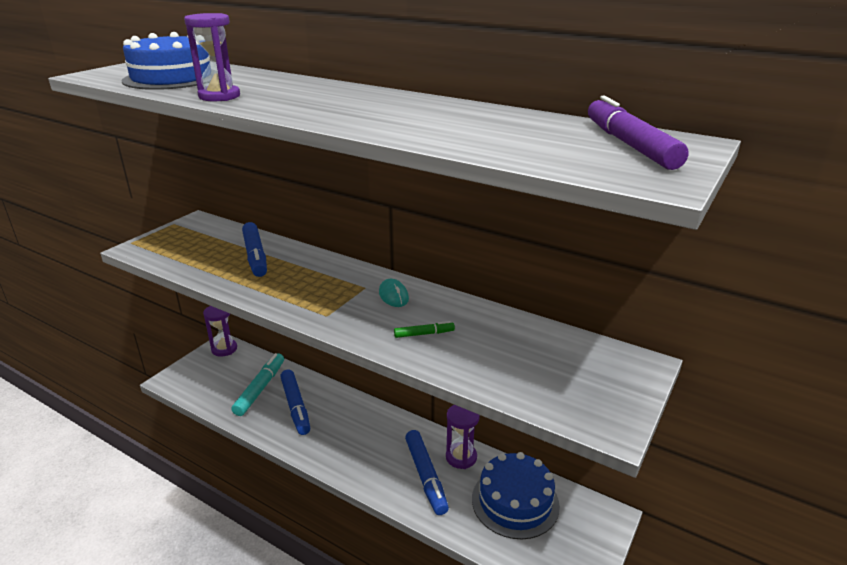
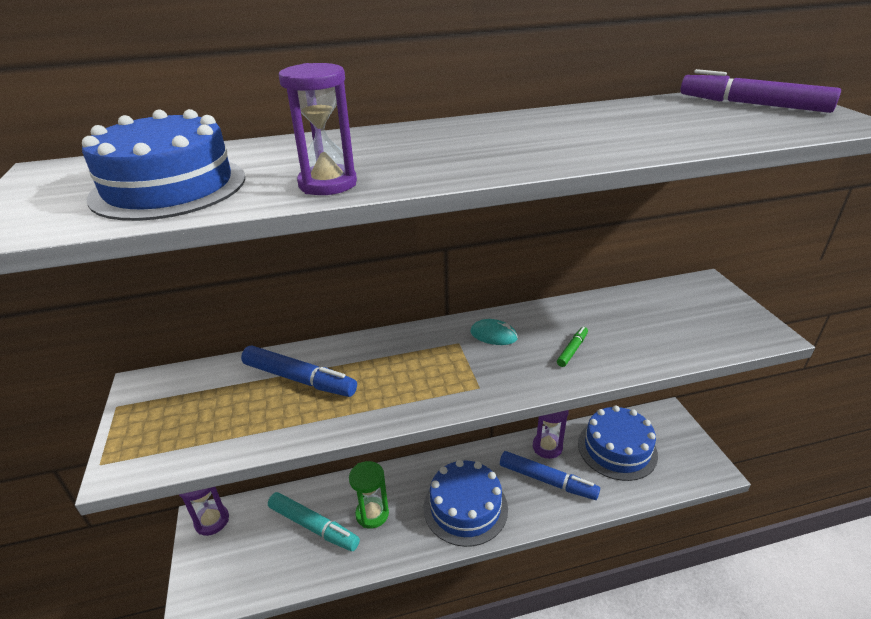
camera: 45 degrees left, 5 degrees up
(260, 388) = (313, 526): turquoise marker -> turquoise marker turned 150 degrees clockwise
(295, 406) = (372, 514): blue marker -> green hourglass
(349, 446) = (465, 507): none -> blue cake

